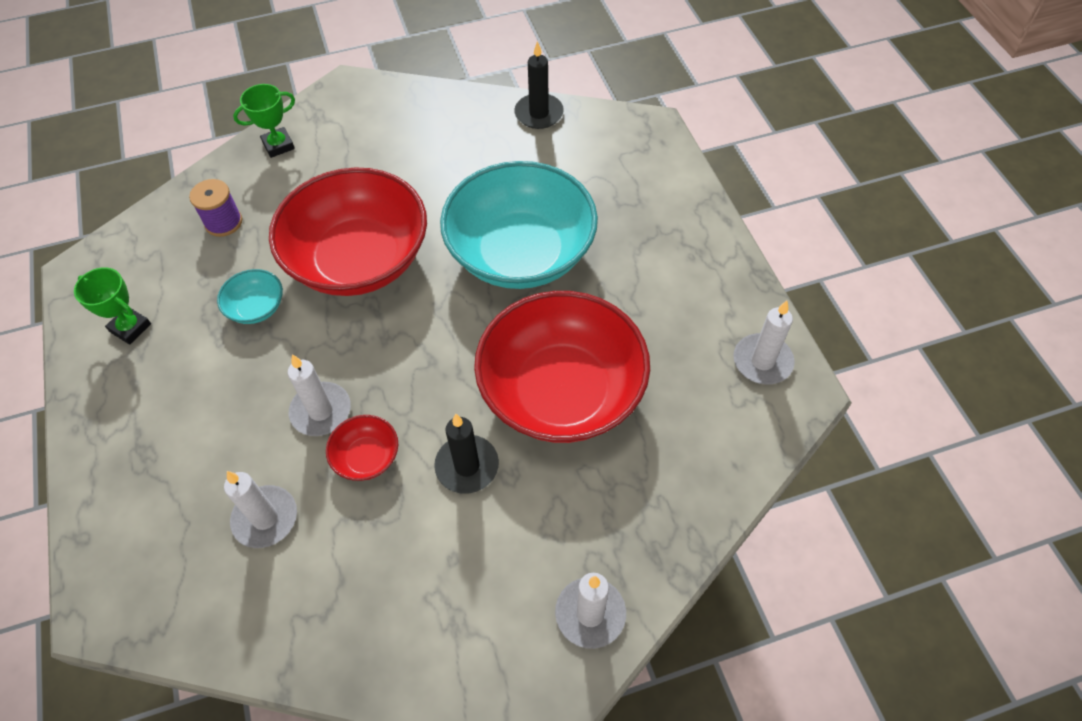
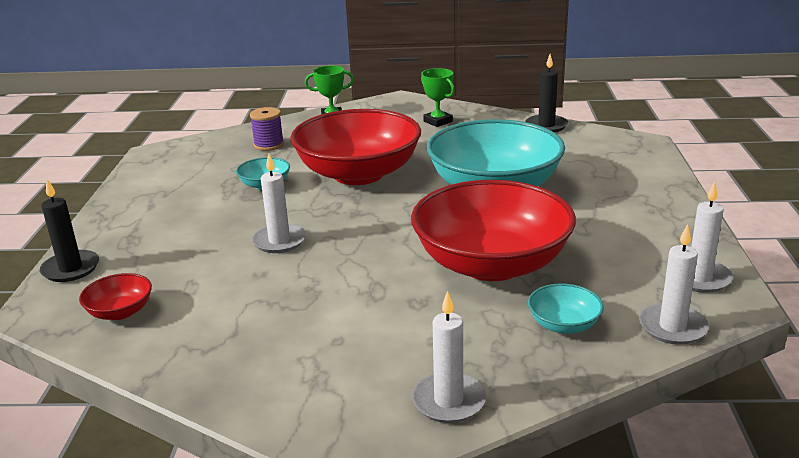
camera: 20 degrees right, 30 degrees down
(130, 328) = (168, 181): green trophy -> green trophy (438, 121)
(265, 518) = (197, 288): white candle -> white candle (672, 327)
(366, 457) = (300, 271): red bowl -> red bowl (120, 312)
(467, 466) = (382, 290): black candle -> black candle (71, 269)
(659, 470) = (563, 325): none -> turquoise bowl

